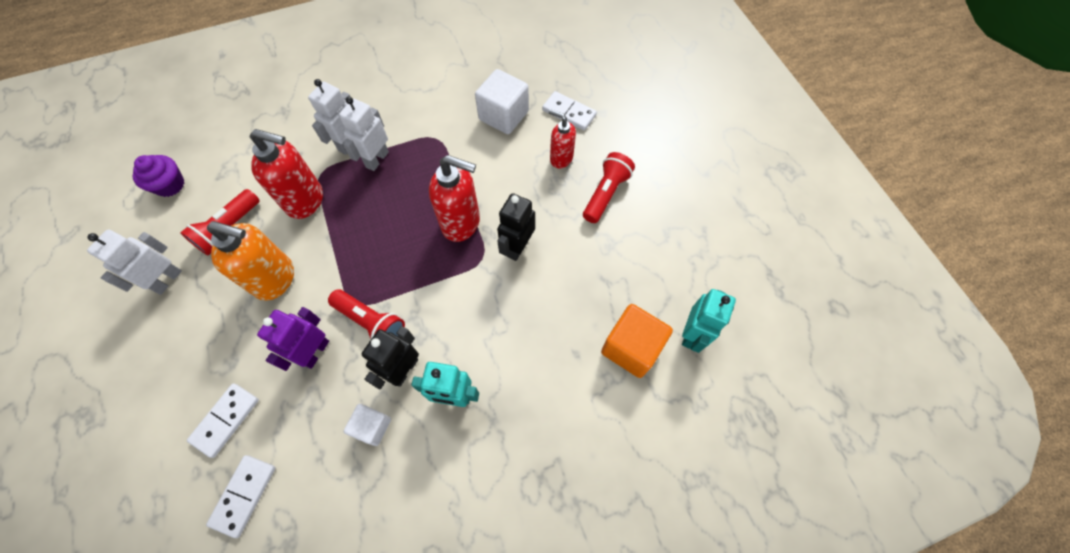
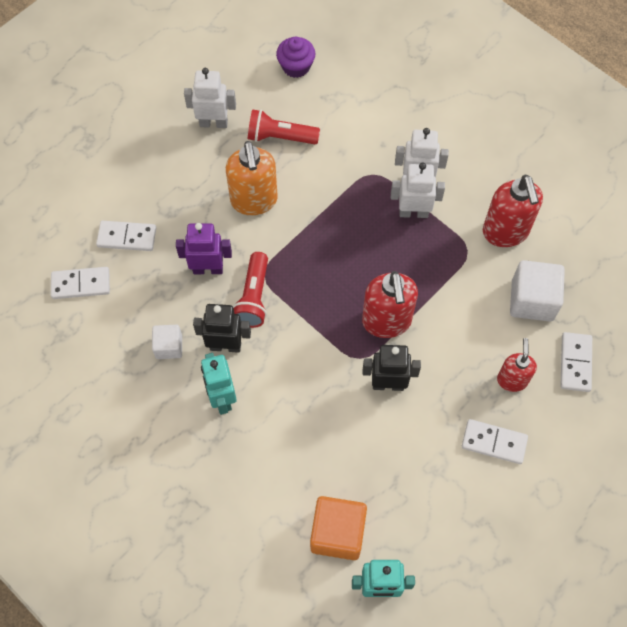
camera: 65 degrees right, 0 degrees up
(306, 201) = (338, 179): red soap dispenser -> red soap dispenser (505, 232)
(605, 194) = (494, 442): red flashlight -> white domino

